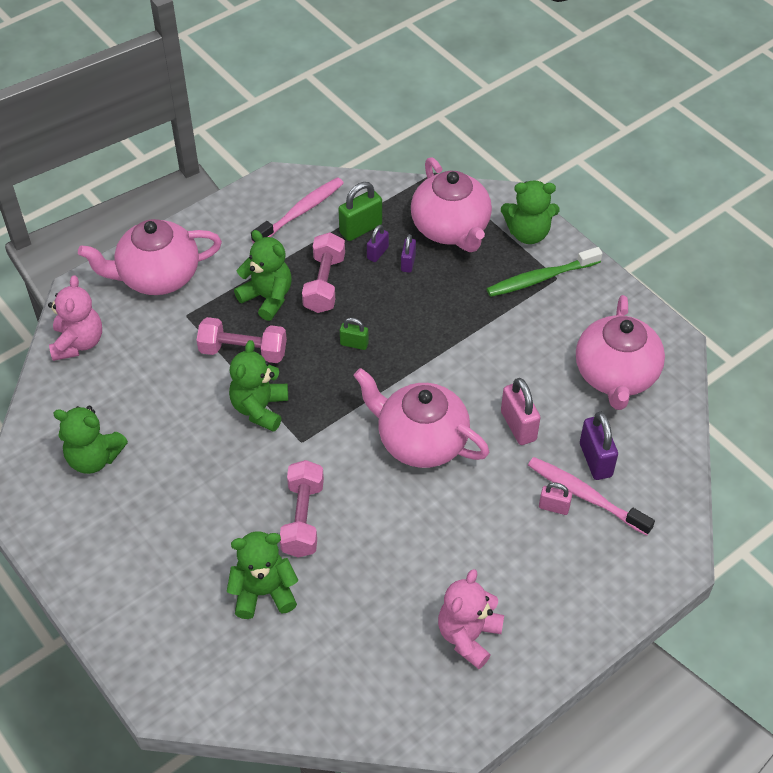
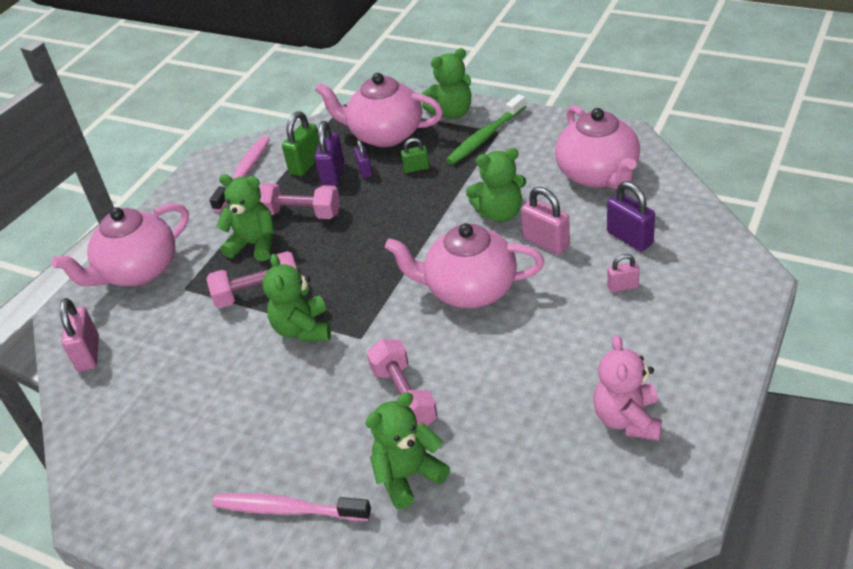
camera: 20 degrees left, 10 degrees down
(78, 343) = (88, 354): pink teddy bear -> pink padlock
(94, 458) = (161, 441): green teddy bear -> green teddy bear (500, 213)
(324, 284) = (300, 214): pink dumbbell -> pink dumbbell turned 60 degrees counterclockwise
(354, 344) = (357, 245): green padlock -> green padlock (416, 168)
(377, 253) = (333, 174): purple padlock -> purple padlock, size x1.67
(451, 229) = (385, 134): pink teapot -> pink teapot turned 150 degrees clockwise
(585, 496) = (642, 266): pink toothbrush -> pink toothbrush (288, 509)

